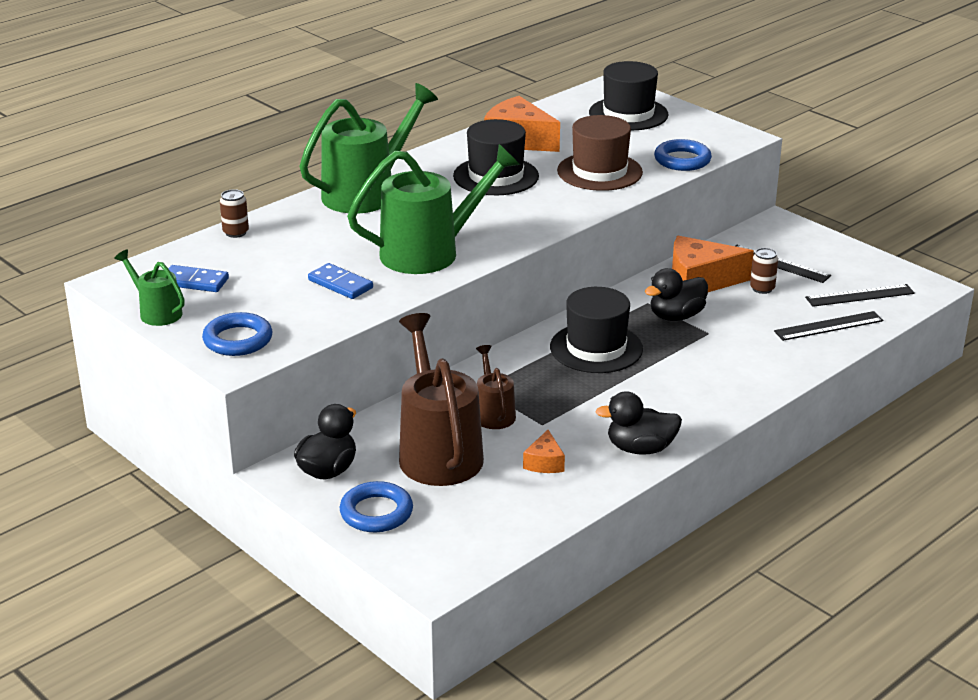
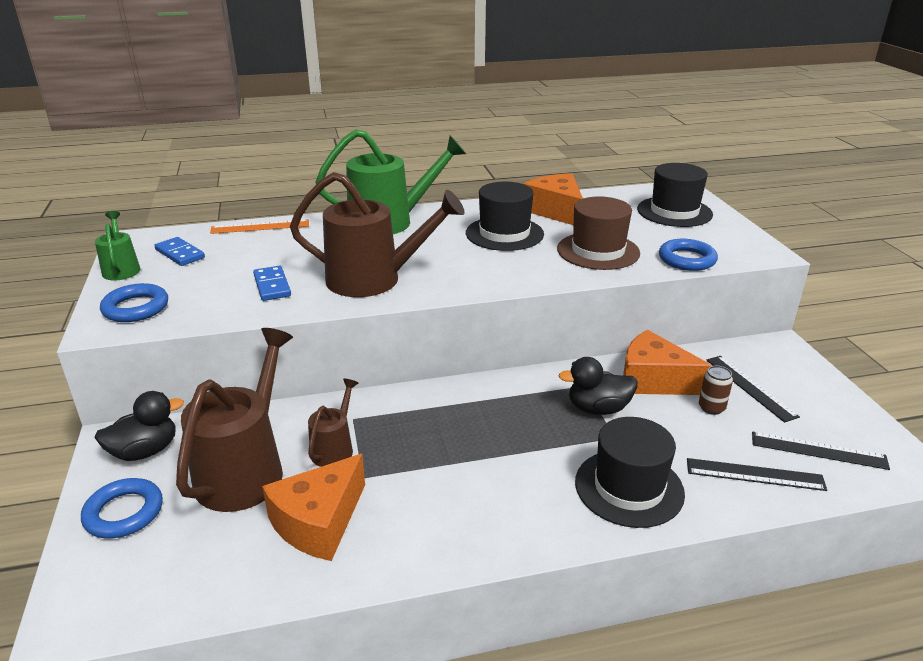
camera: 30 degrees right, 0 degrees up
(236, 232) = (260, 227): brown can -> orange ruler
(430, 252) = (374, 280): green watering can -> brown watering can
(544, 462) = (319, 522): orange cheese -> orange cheese, size x1.99
(596, 348) = (492, 415): black hat -> black hat (629, 487)
(640, 449) = (423, 546): black duck -> none

